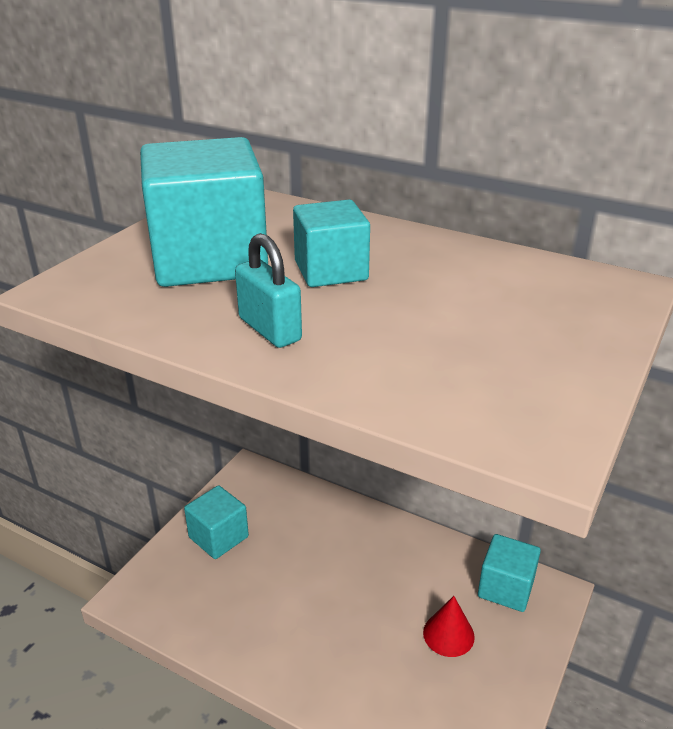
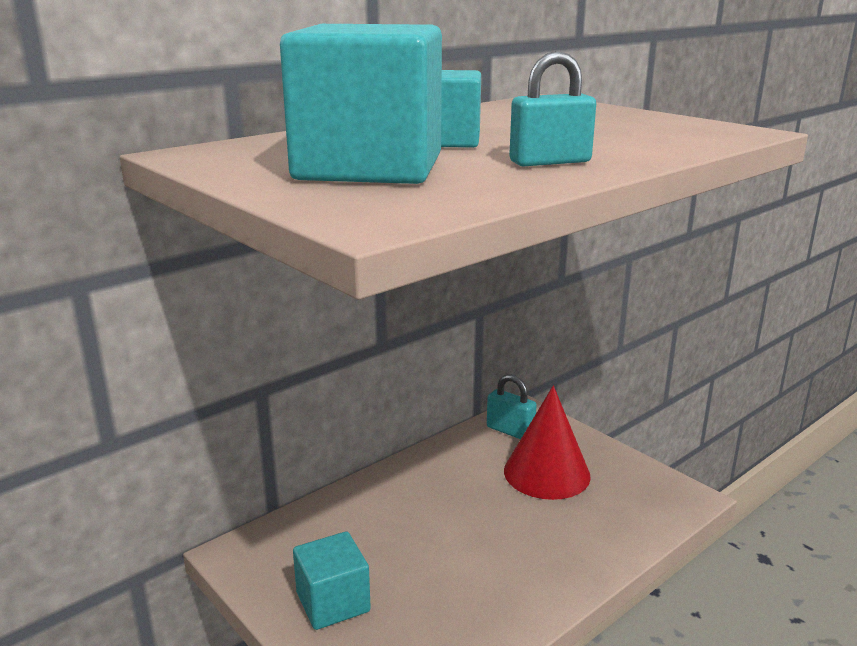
camera: 70 degrees left, 10 degrees down
(448, 634) = (546, 473): red cone -> red cone, size x1.78
(505, 588) = (510, 431): turquoise cube -> turquoise padlock

